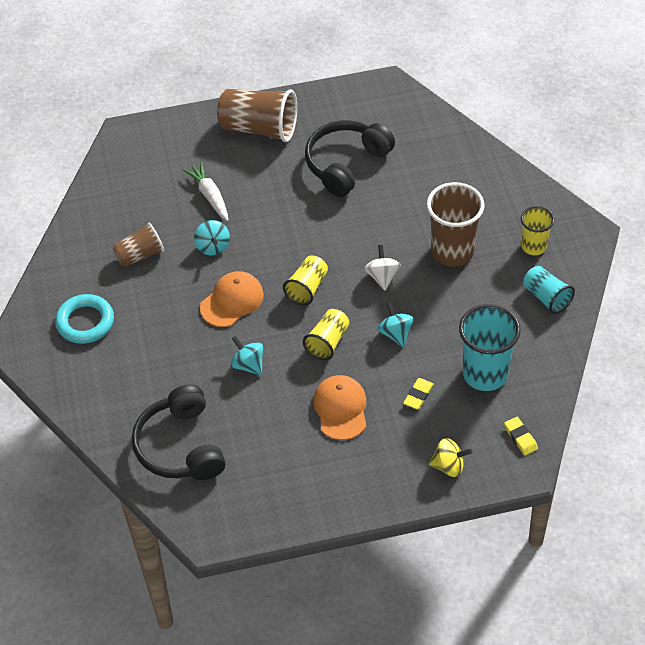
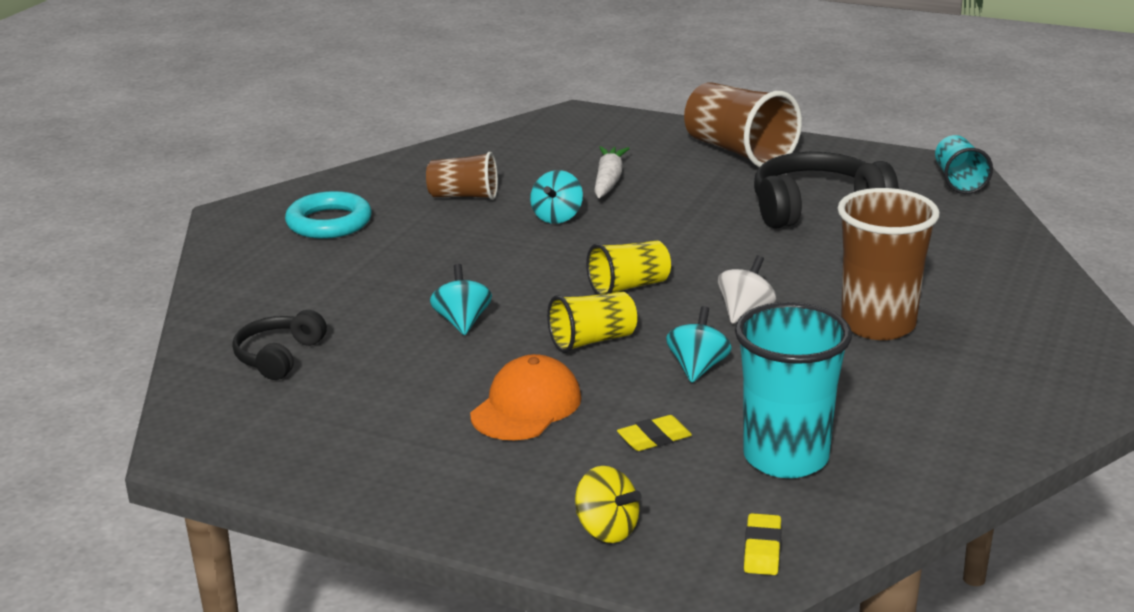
camera: 35 degrees right, 25 degrees down
(180, 446) = (279, 356): black headphones -> black headphones, size x0.58
(232, 301) = (518, 264): orange cap -> none
(533, 246) = (1016, 362): yellow cup -> none
(546, 297) = (981, 418): turquoise cup -> turquoise cup (958, 181)

